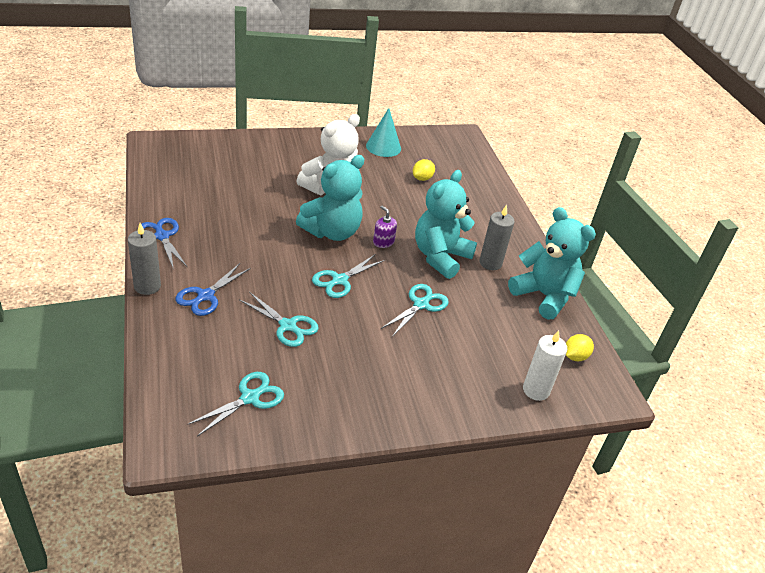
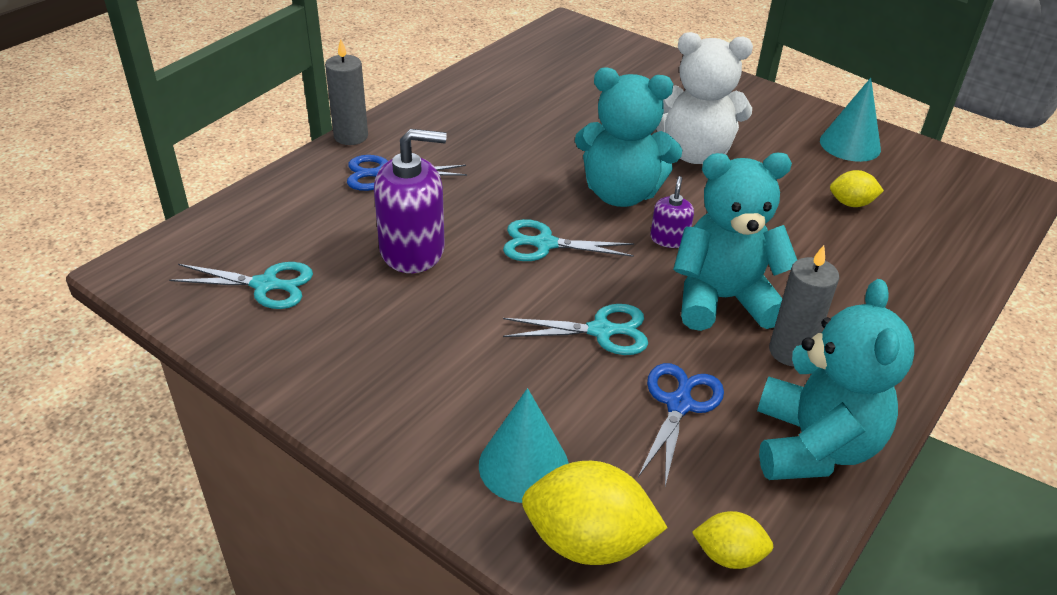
camera: 55 degrees right, 0 degrees up
(162, 236) = (436, 103): blue scissors -> blue scissors (679, 404)
(288, 326) = (412, 250): turquoise scissors -> purple soap dispenser
(478, 382) = (523, 465): none -> turquoise cone
(536, 390) = (588, 542): white candle -> yellow lemon

